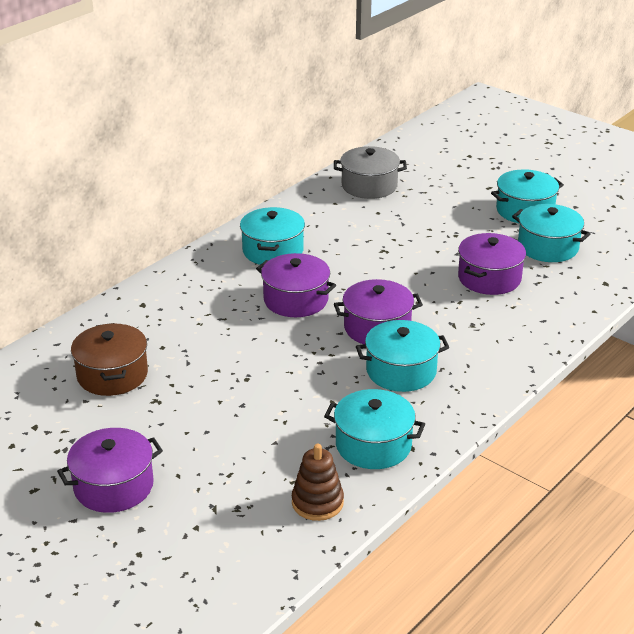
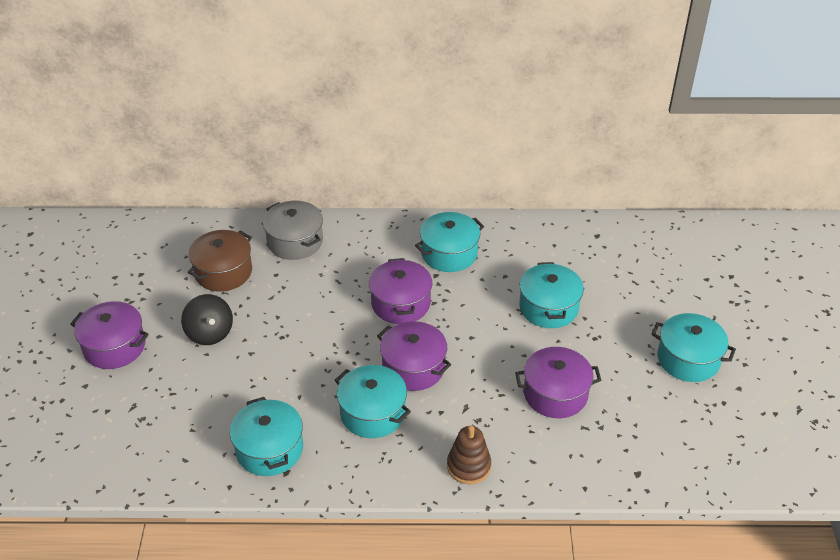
camera: 50 degrees right, 10 degrees up
(182, 418) = (210, 333): none -> black spinning top
(317, 502) = (180, 456): brown stacking toy -> brown stacking toy (468, 466)
(369, 186) = (603, 248): grey pot -> grey pot (295, 241)
(548, 247) = (648, 405): turquoise pot -> turquoise pot (548, 307)

